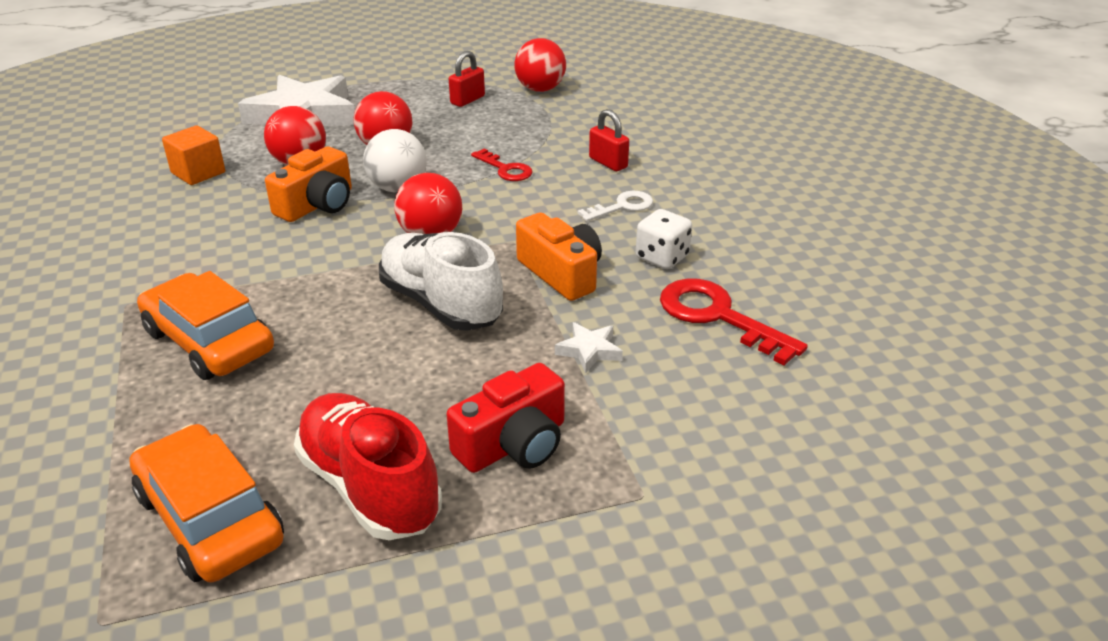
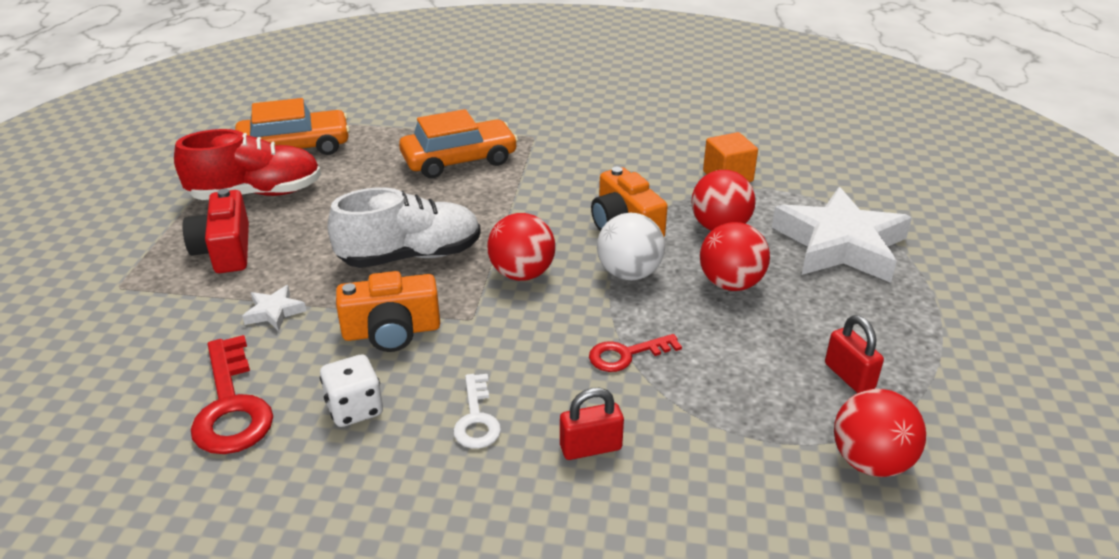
camera: 115 degrees right, 0 degrees up
(718, 316) = (231, 406): red key -> red key turned 90 degrees clockwise

